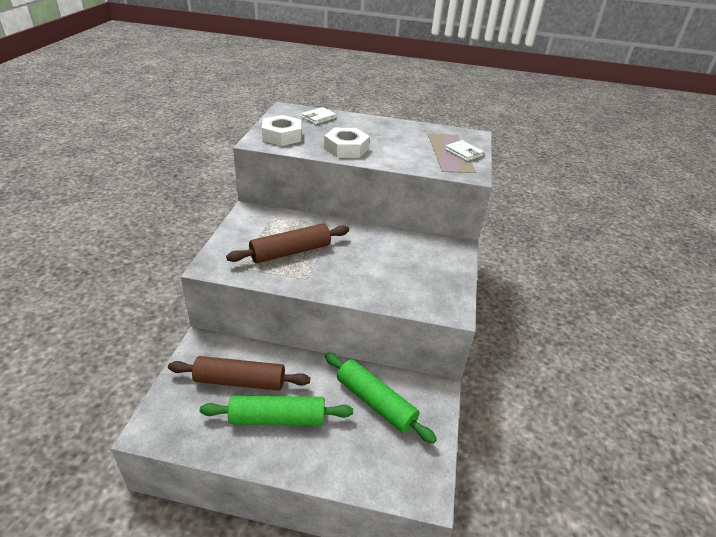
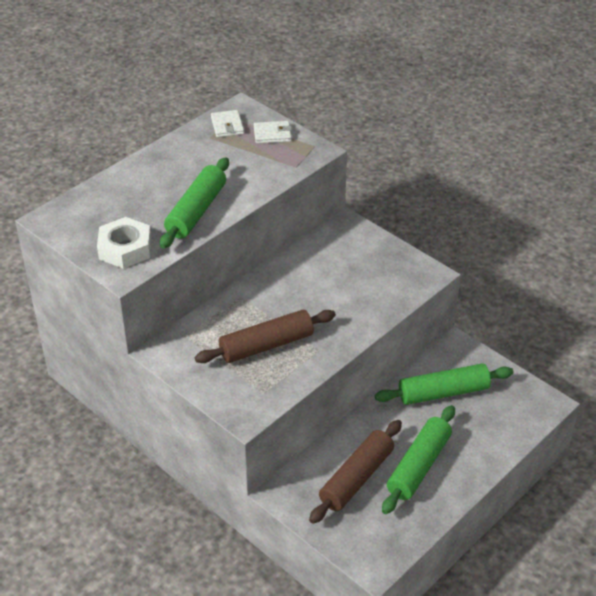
camera: 55 degrees left, 5 degrees up
(290, 252) = (266, 345): brown rolling pin -> brown rolling pin turned 60 degrees clockwise
(318, 118) = (100, 202): white wallet -> white wallet (227, 126)
(346, 148) = (196, 211): white nut -> green rolling pin

